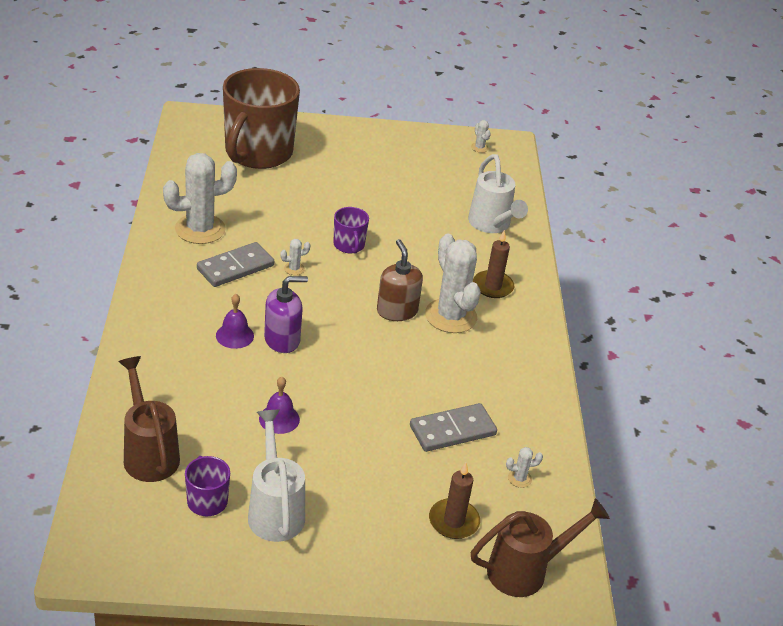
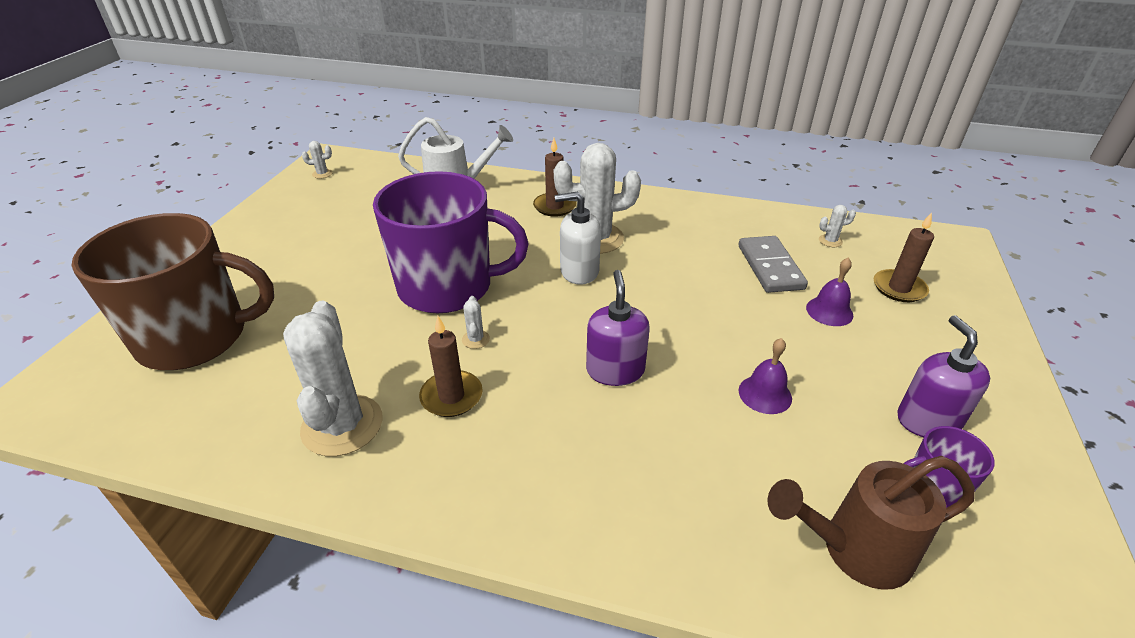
camera: 70 degrees left, 0 degrees up
(235, 267) = (451, 396): grey domino -> brown candle
(235, 335) = (600, 416): purple bell -> purple bell (829, 311)
(258, 153) = (196, 338): brown mug -> brown mug turned 45 degrees counterclockwise
(275, 510) = (927, 420): white watering can -> purple soap dispenser
(349, 245) = (448, 287): purple mug -> purple mug, size x2.33
(397, 311) = (579, 271): brown soap dispenser -> white soap dispenser
(519, 478) = (830, 241): white cactus -> white cactus turned 75 degrees clockwise
(525, 571) = (947, 259): brown watering can -> none

